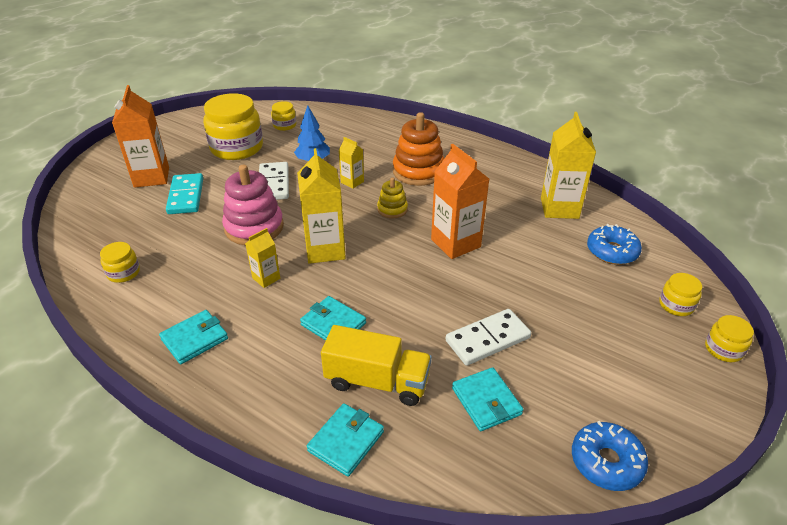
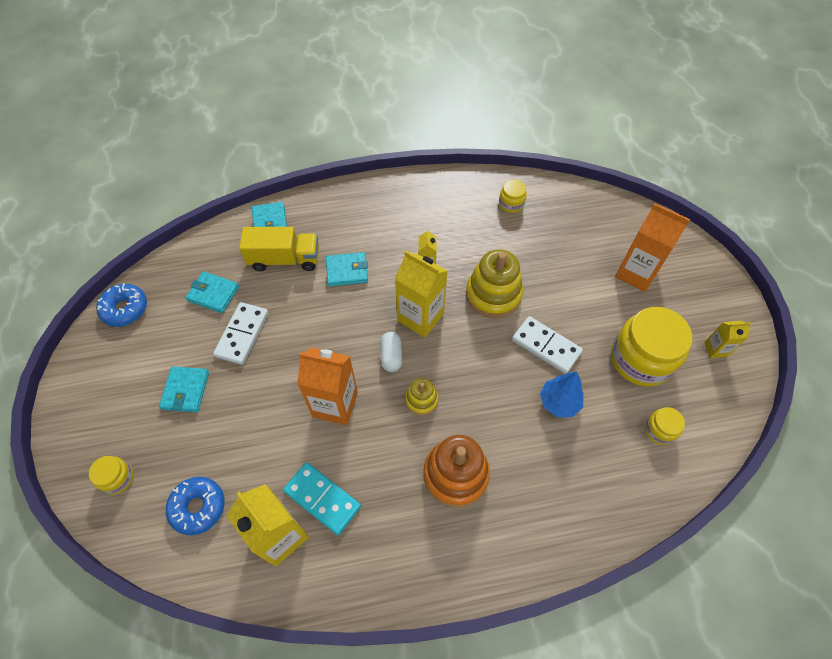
camera: 135 degrees right, 20 degrees up
(186, 196) = (582, 279): turquoise domino -> turquoise domino (322, 498)
(195, 339) = (410, 206): turquoise wallet -> turquoise wallet (185, 390)
(254, 227) = (493, 295): pink stacking toy -> yellow stacking toy
(352, 182) = (492, 404): yellow carton -> yellow carton (715, 349)
(377, 381) = (284, 259): yellow truck -> yellow truck turned 150 degrees counterclockwise
(380, 242) = (391, 356): none -> white capsule
(723, 349) = (68, 455): yellow jar -> none

